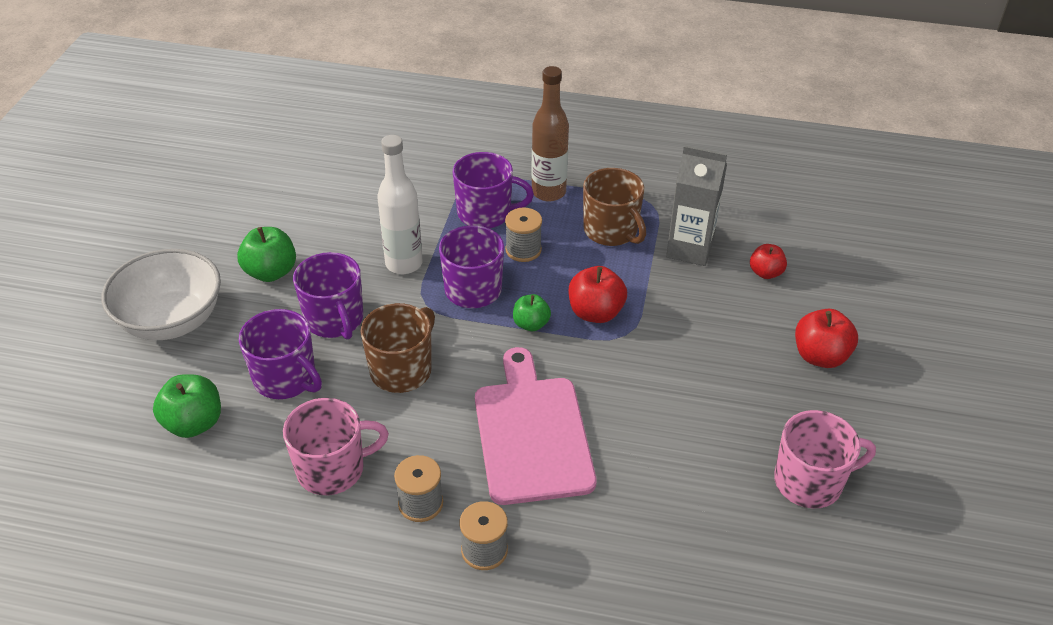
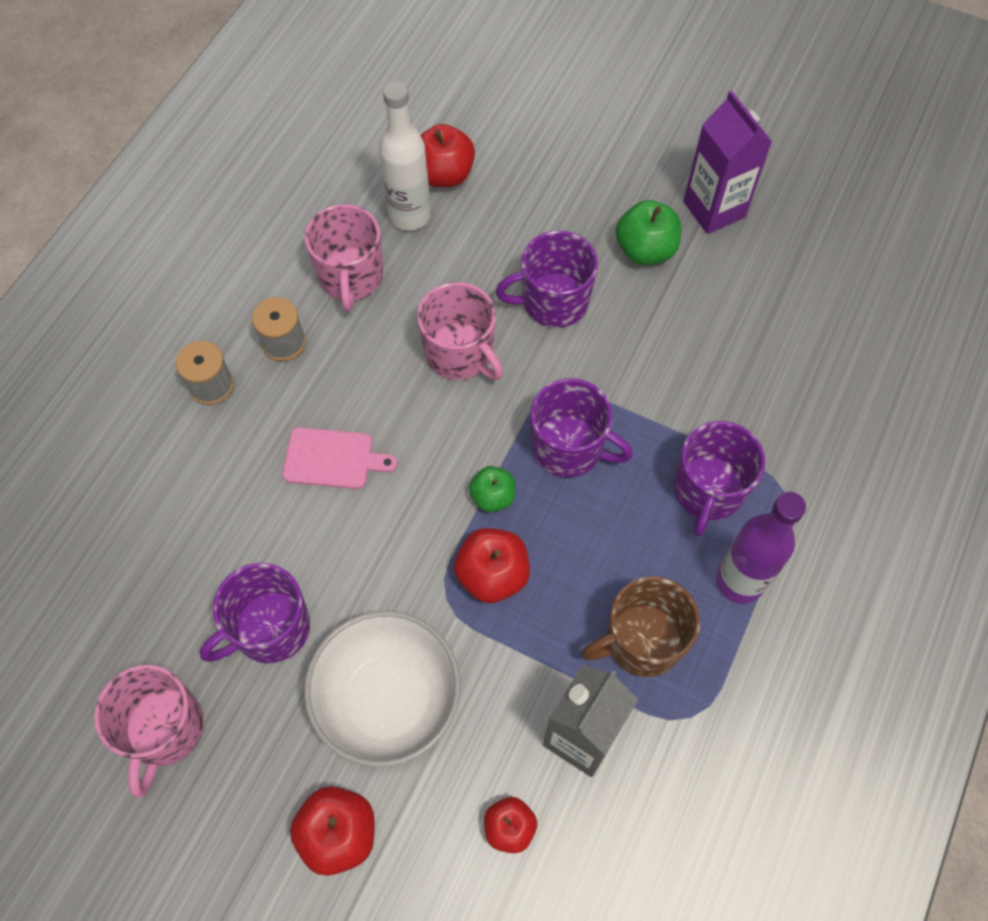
camera: 105 degrees right, 20 degrees up
(172, 320) = (590, 161): white bowl -> white bowl (388, 699)
(194, 423) = (444, 174): green apple -> red apple
(222, 238) = (714, 209): none -> purple carton
(286, 379) = (479, 250): purple mug -> purple mug (270, 628)
(402, 370) = (460, 353): brown mug -> pink mug
(404, 264) = (630, 381): white bottle -> white bottle (409, 215)
(523, 250) = (626, 519): grey spool -> none
(532, 433) = (333, 459): pink cutting board -> pink cutting board, size x0.53
(548, 192) = (740, 581): brown bottle -> purple bottle

